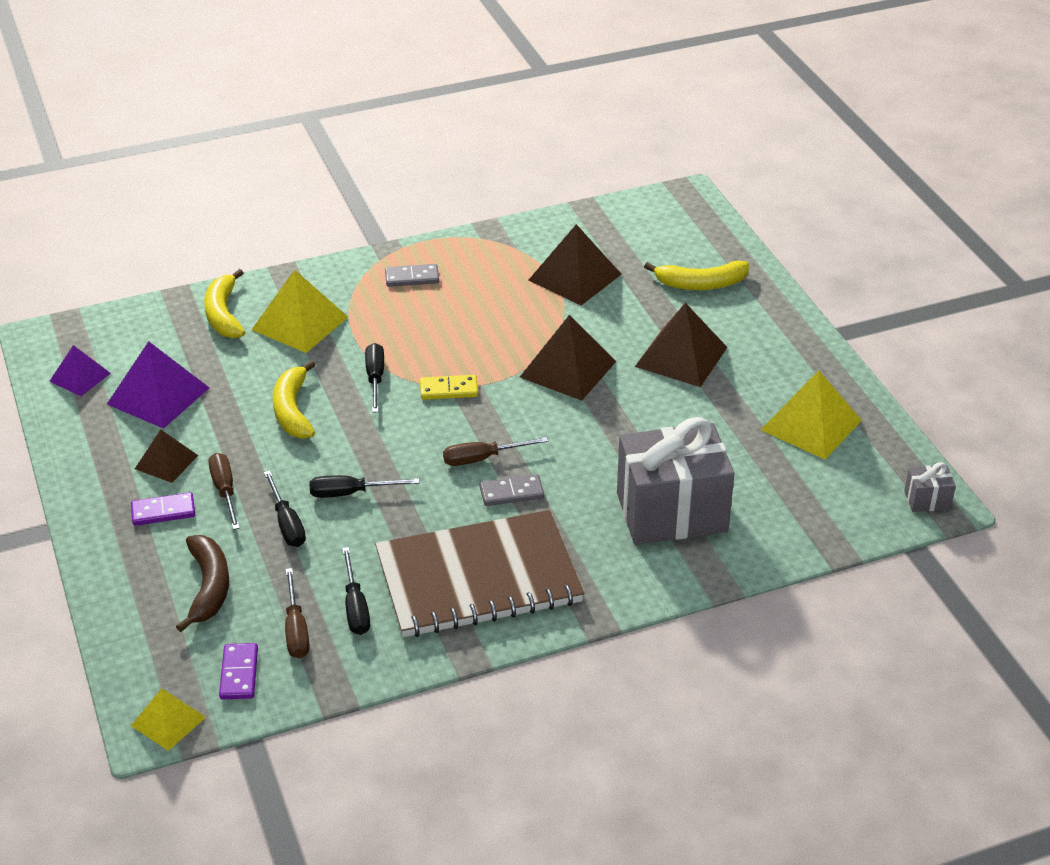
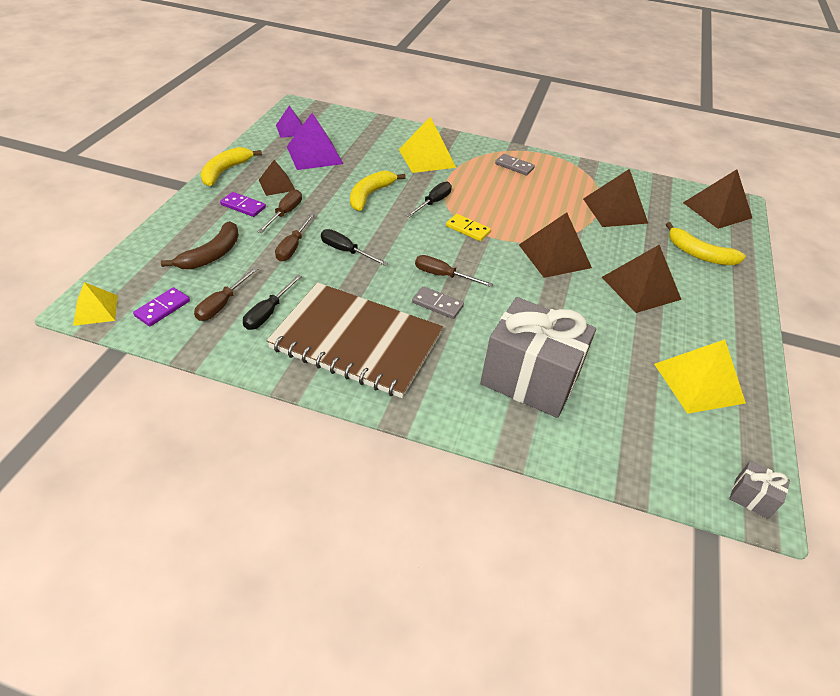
camera: 35 degrees right, 5 degrees up
(224, 314) = (394, 136): yellow banana -> yellow banana (225, 171)
(287, 523) = (293, 247): black screwdriver -> brown screwdriver
(673, 217) = (717, 210): none -> brown pyramid

